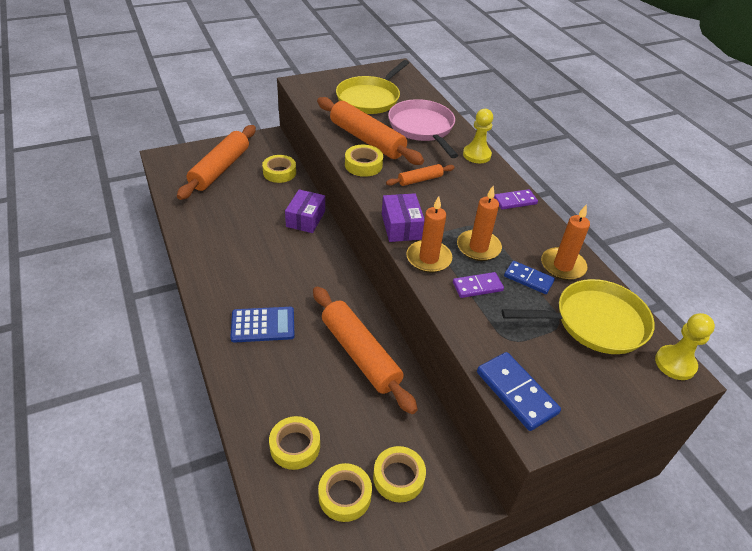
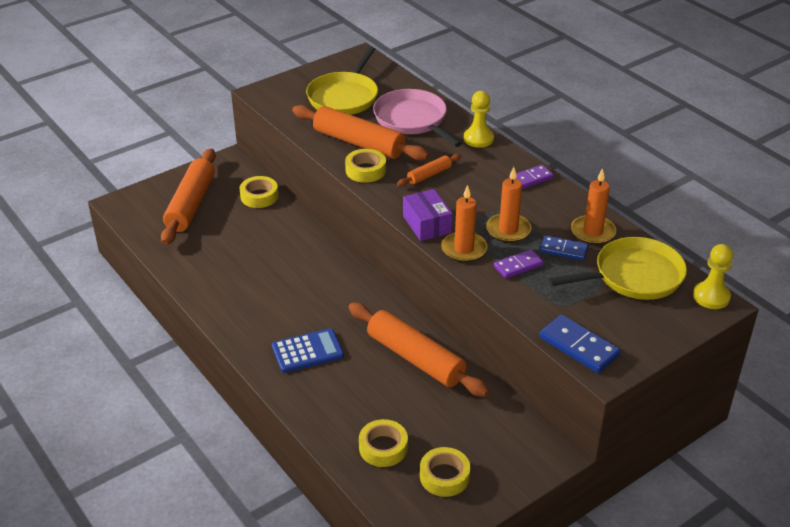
camera: 10 degrees left, 5 degrees down
(305, 219) = (308, 240): purple box -> none
(398, 477) = (488, 452): yellow tape -> none

